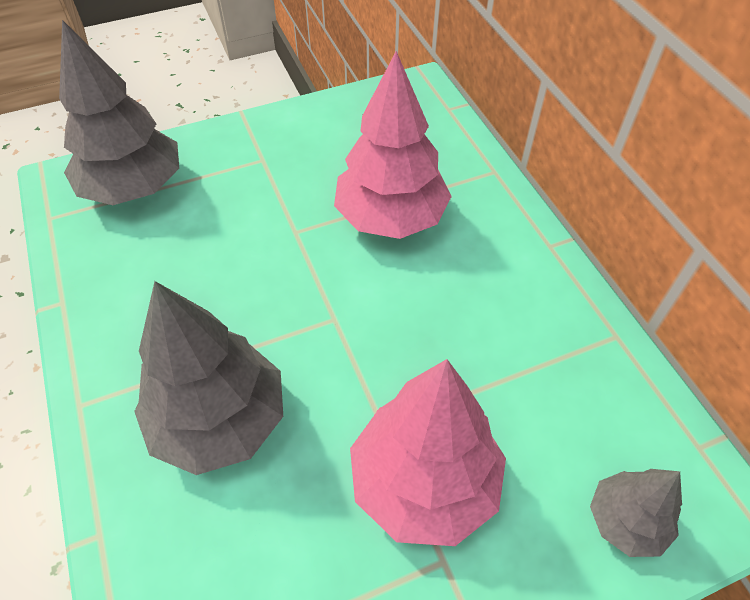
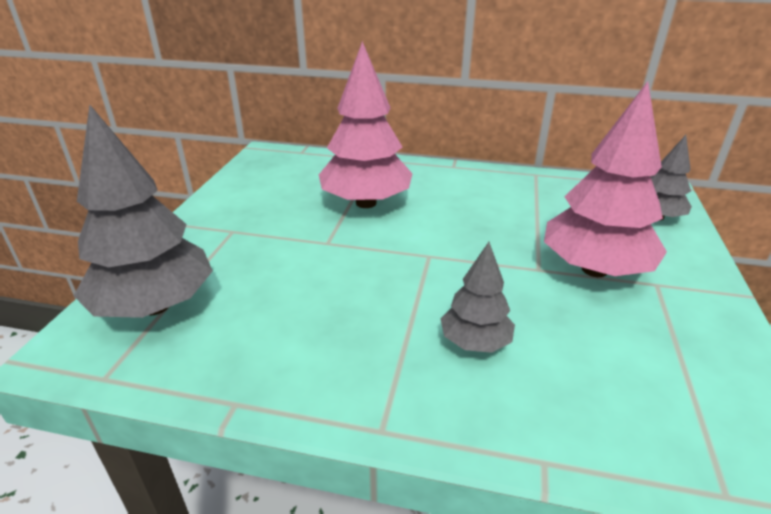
camera: 55 degrees left, 20 degrees down
(219, 421) = (475, 342): grey tree -> grey tree, size x0.54

